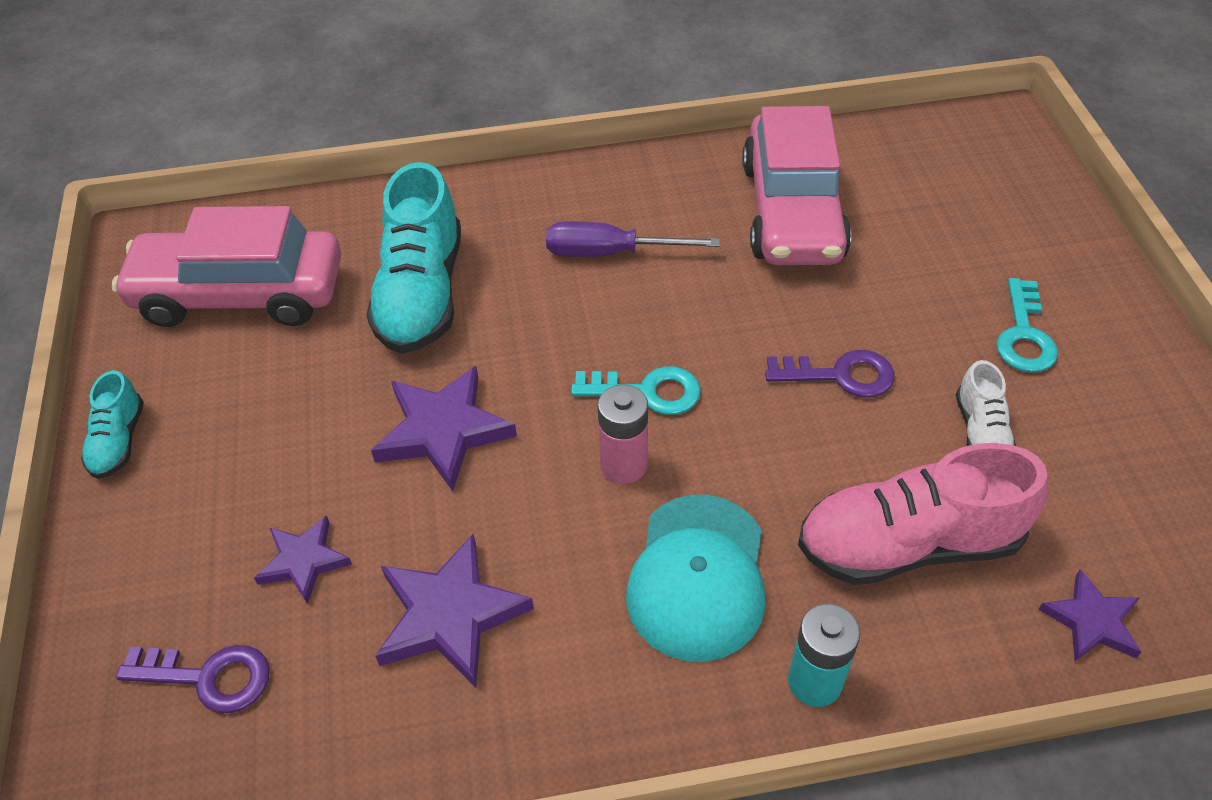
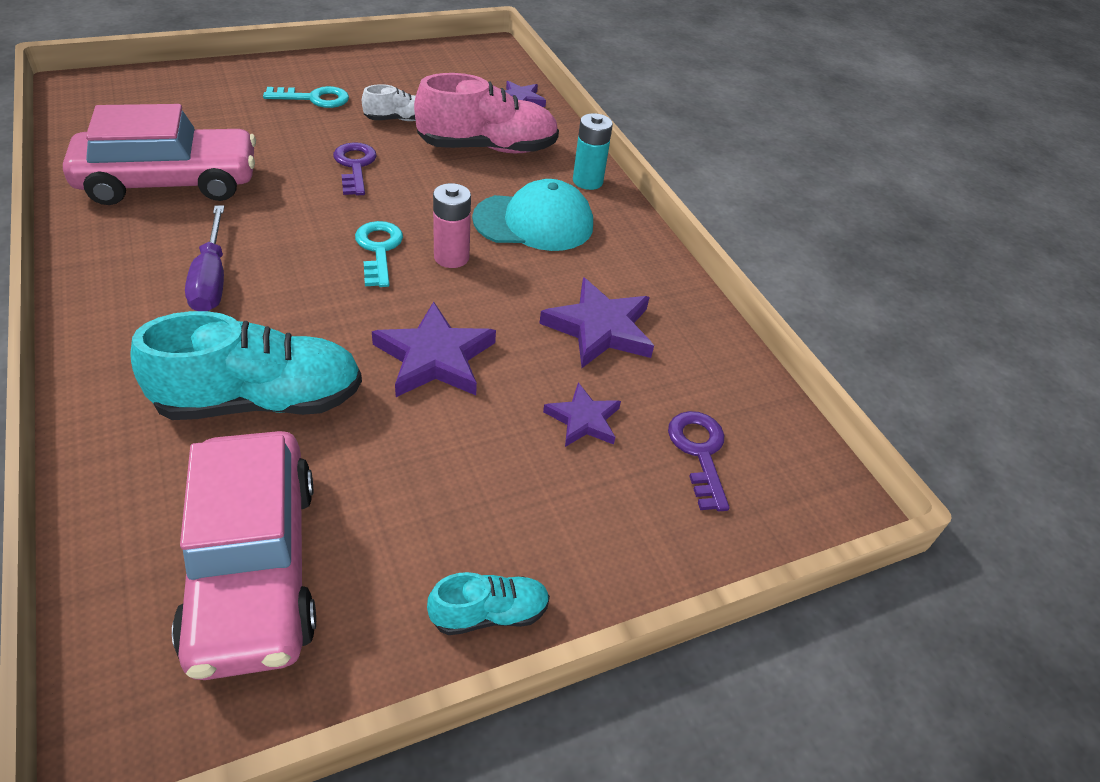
camera: 110 degrees left, 5 degrees down
(908, 544) = (487, 148): pink shoe -> pink shoe turned 75 degrees counterclockwise

